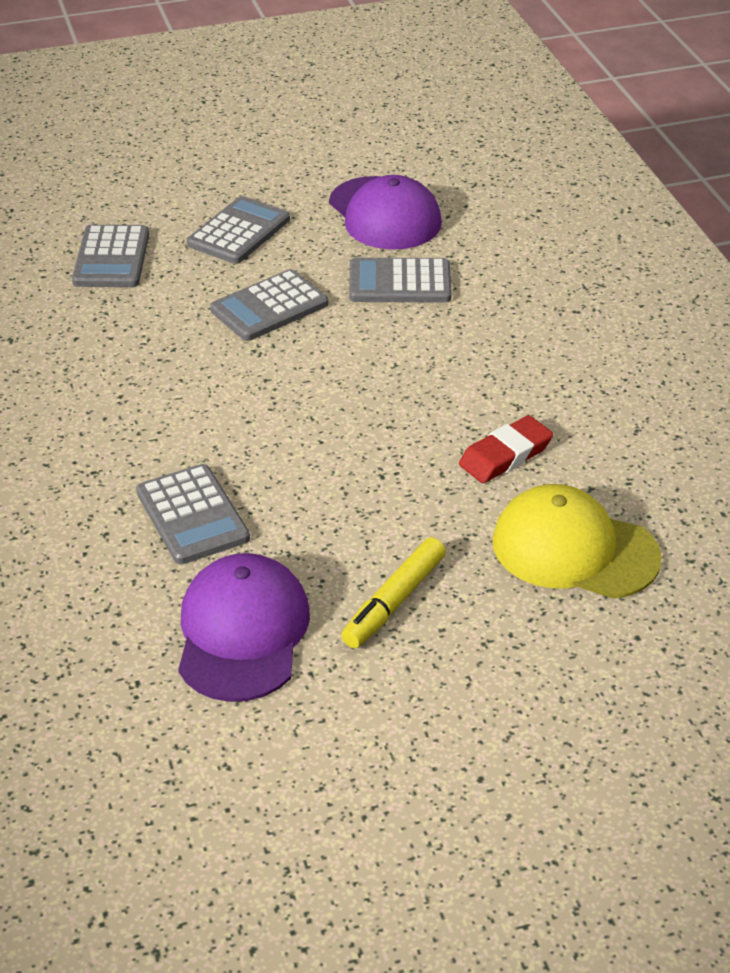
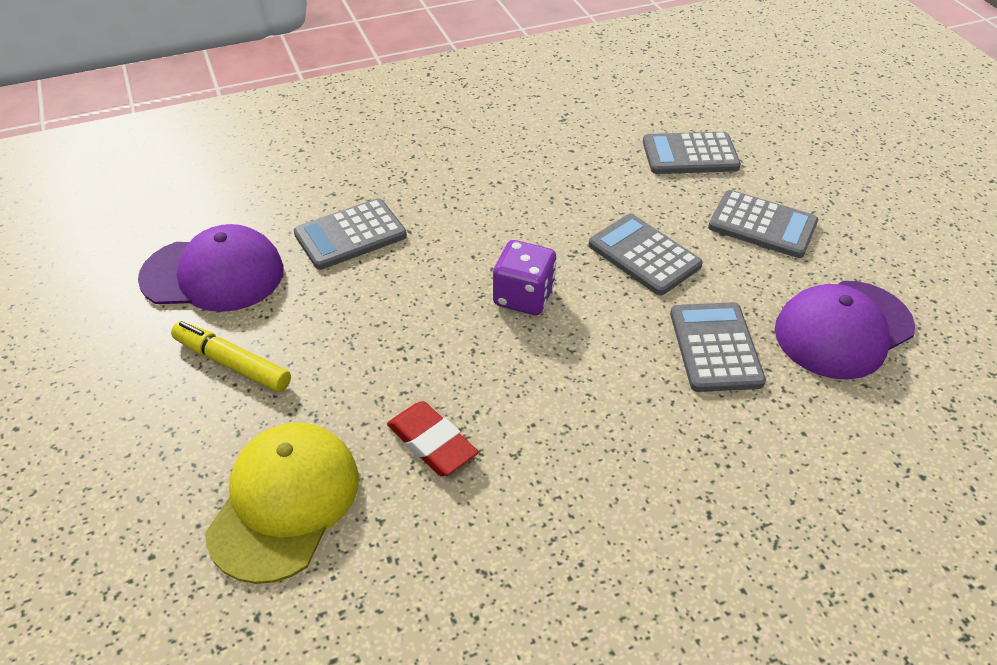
camera: 85 degrees right, 5 degrees up
(318, 389) = (523, 297): none -> purple dice

